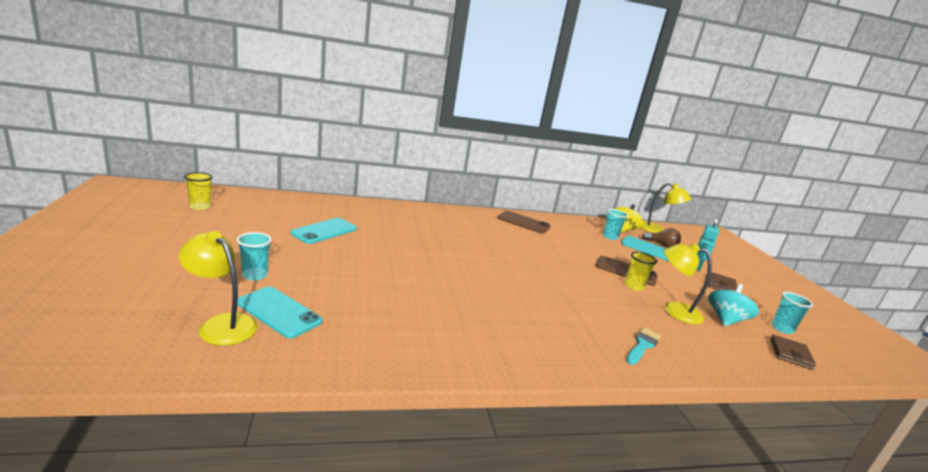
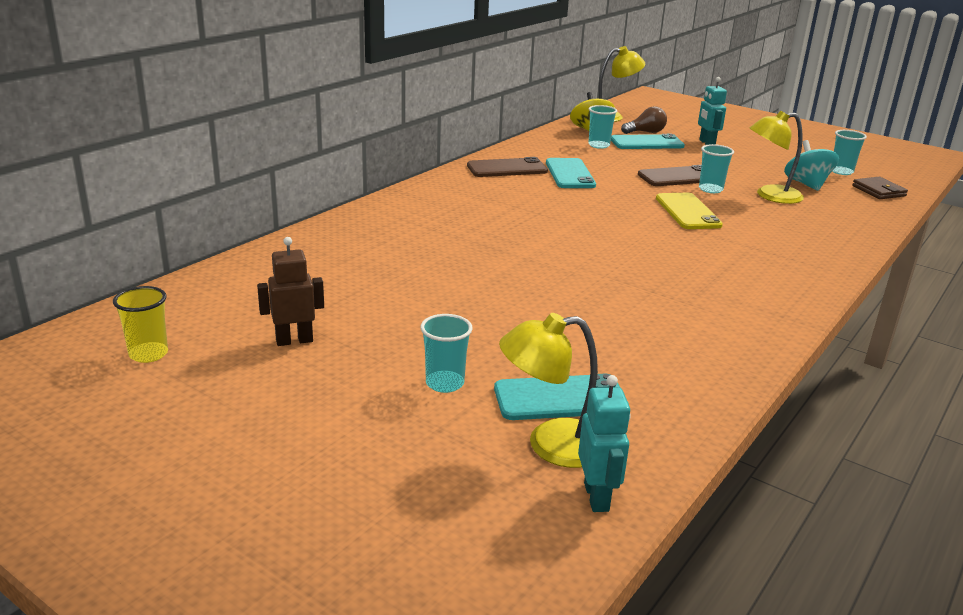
camera: 40 degrees left, 5 degrees up
(175, 356) = (597, 497): none -> turquoise robot
(251, 229) = (294, 340): none -> brown robot
(324, 231) = (370, 292): turquoise phone -> turquoise phone (570, 174)
(585, 287) = (687, 212): none -> yellow phone
(634, 286) = (710, 189): yellow cup -> turquoise cup
(642, 345) = (812, 240): turquoise brush -> none
(721, 285) = (750, 153): brown wallet -> none

